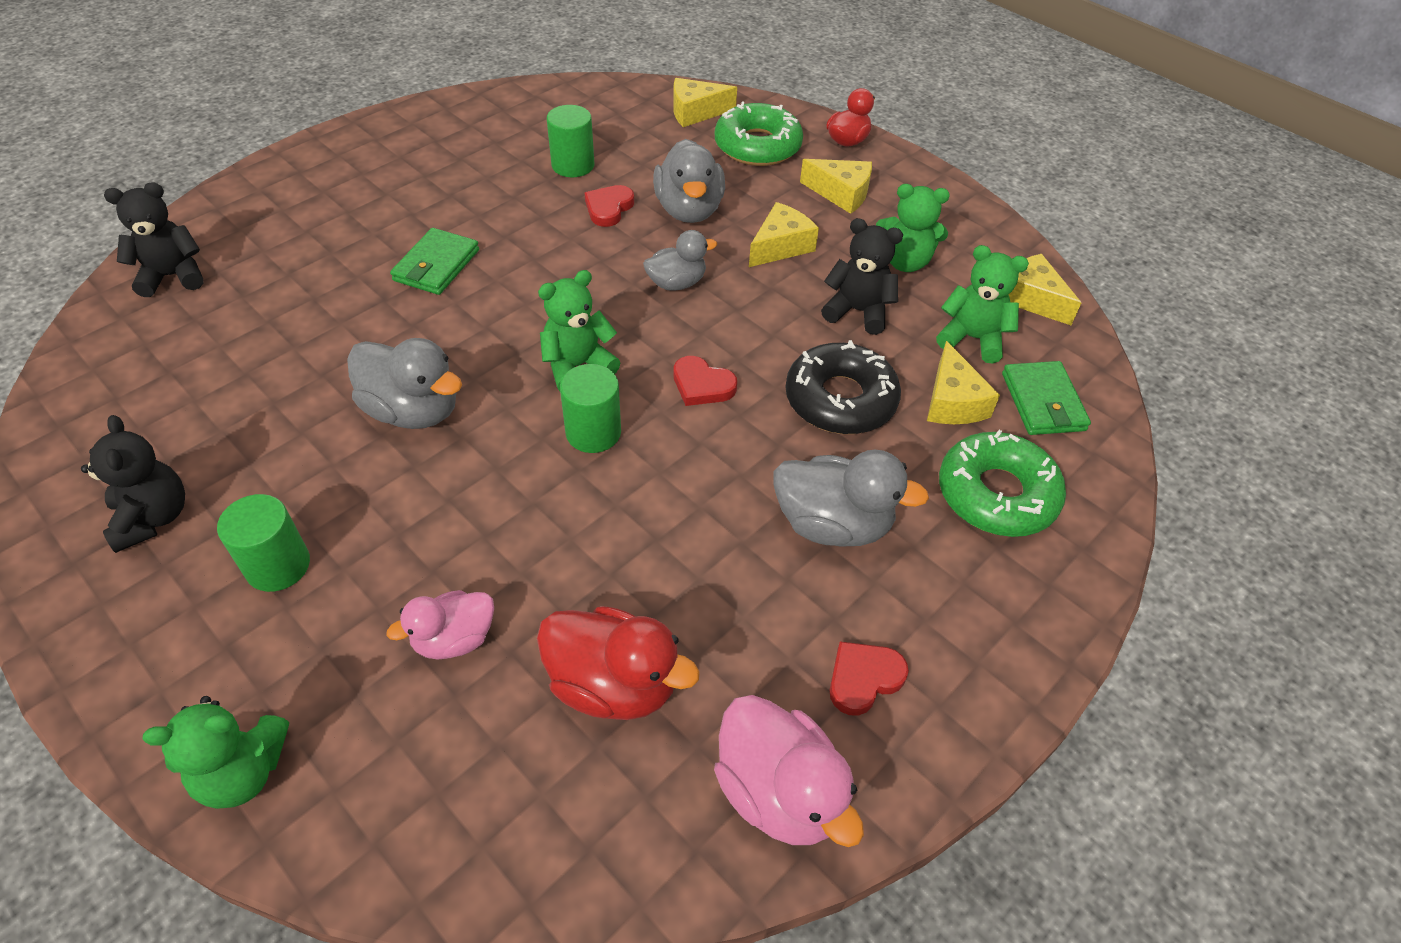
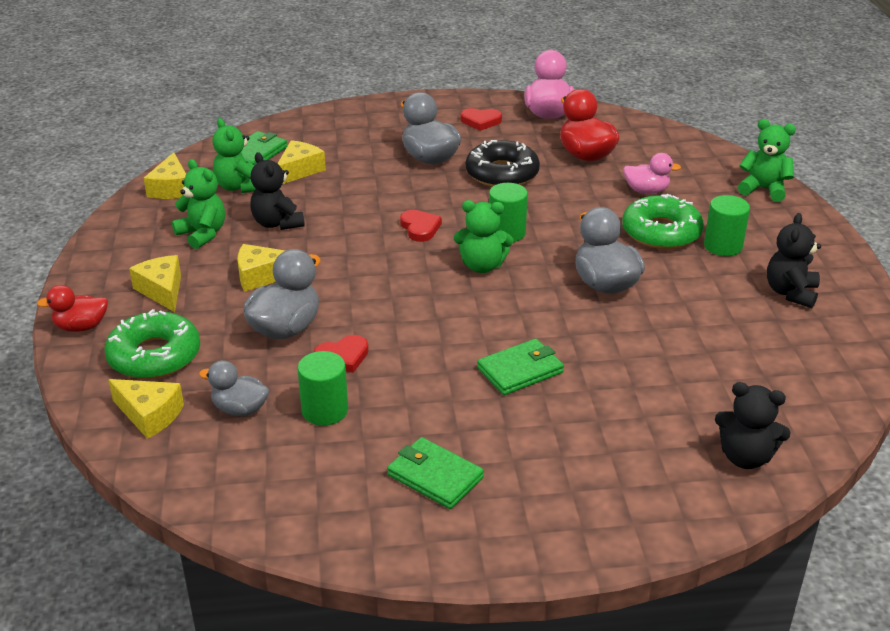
camera: 140 degrees left, 15 degrees down
(440, 159) = (435, 476): none -> green wallet
(676, 283) = (363, 284): grey duck -> grey duck (240, 409)
(840, 399) = (354, 193): black donut -> black donut (502, 174)
(996, 494) = (339, 138): green donut -> green donut (661, 232)

